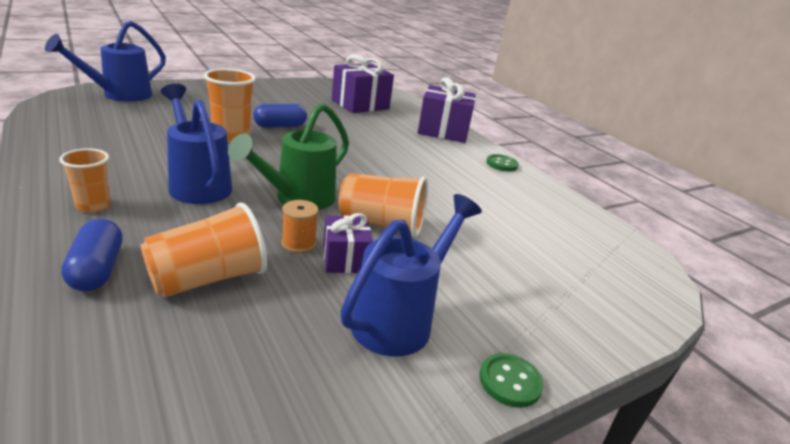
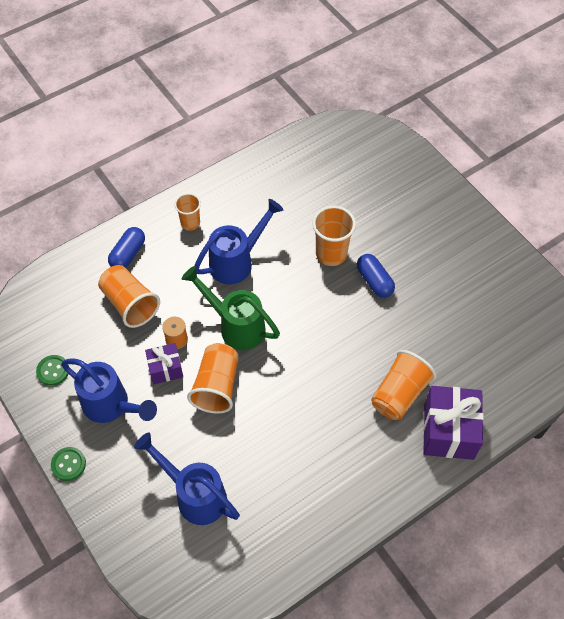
camera: 90 degrees right, 30 degrees up
(97, 270) = (128, 254): blue capsule -> blue capsule turned 45 degrees counterclockwise
(119, 95) = (379, 152): blue watering can -> blue watering can (194, 494)
(360, 104) = (486, 337): purple gift -> none
(406, 140) = (399, 394): none -> orange cup
(502, 164) = (379, 491): green button -> green button (53, 371)

